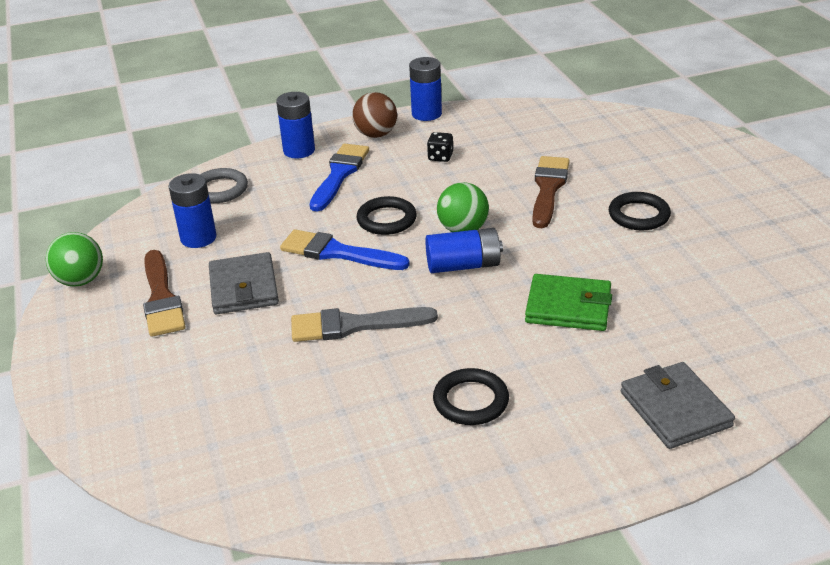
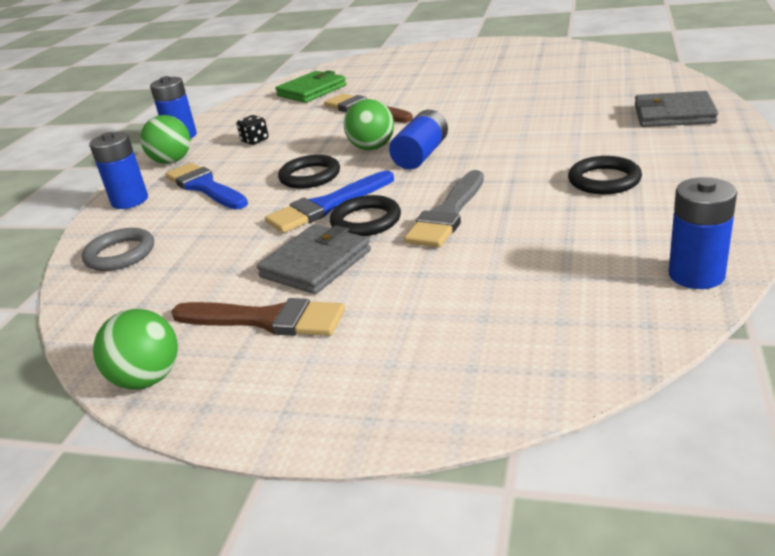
camera: 55 degrees left, 5 degrees down
(198, 238) = (188, 279): blue battery -> blue battery (696, 275)
(244, 287) = (316, 264): grey wallet -> grey wallet turned 75 degrees counterclockwise
(376, 134) = (172, 161): brown ball -> green ball
(568, 307) = (522, 127): green wallet -> green wallet (311, 90)
(639, 215) = (441, 88): black ring -> black ring (366, 221)

